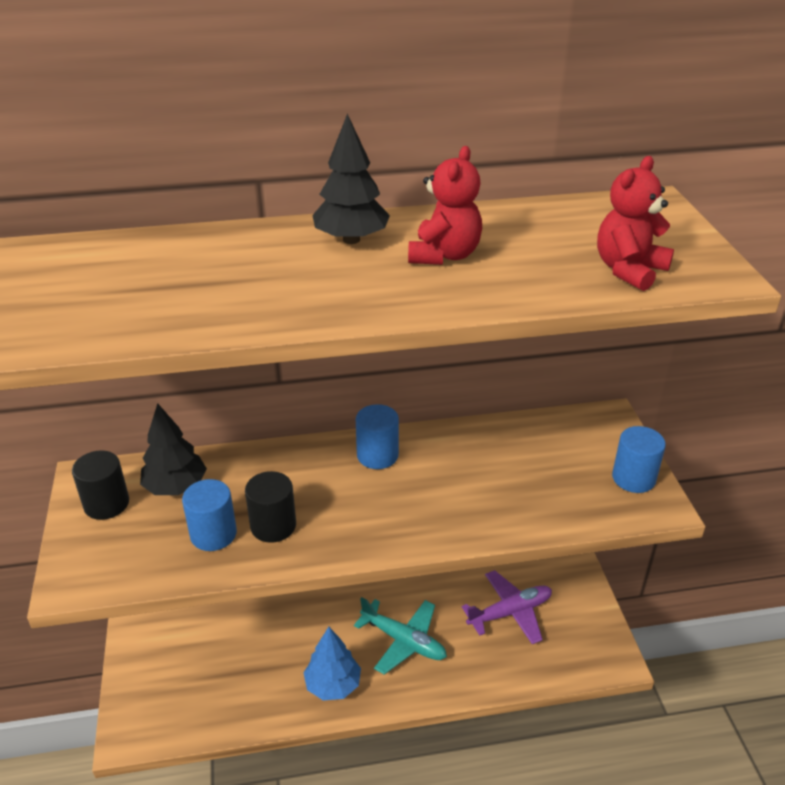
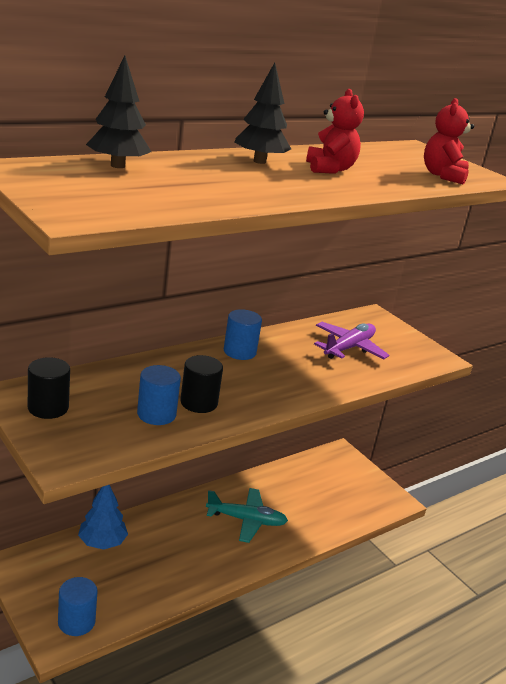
camera: 30 degrees left, 10 degrees down
(175, 487) = (98, 389): black tree -> black tree (117, 166)
(333, 685) = (210, 561): blue tree -> blue tree (102, 542)
(510, 612) = (311, 486): purple plane -> purple plane (349, 348)
(633, 478) = (414, 345): blue cylinder -> blue cylinder (76, 622)

